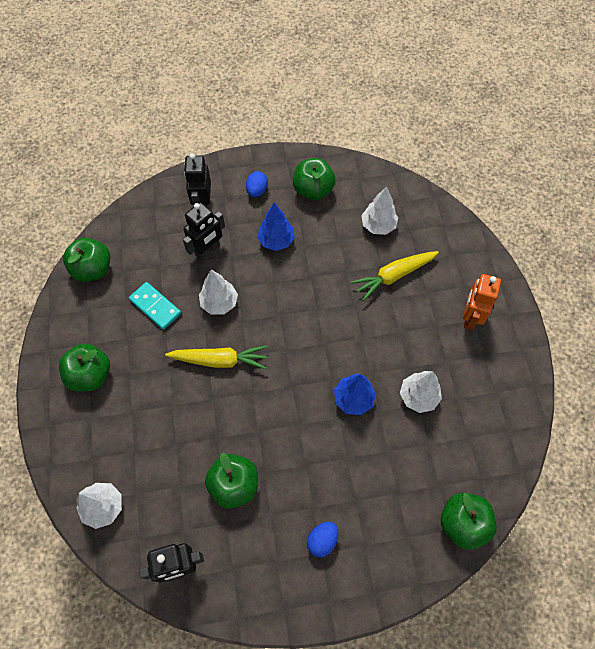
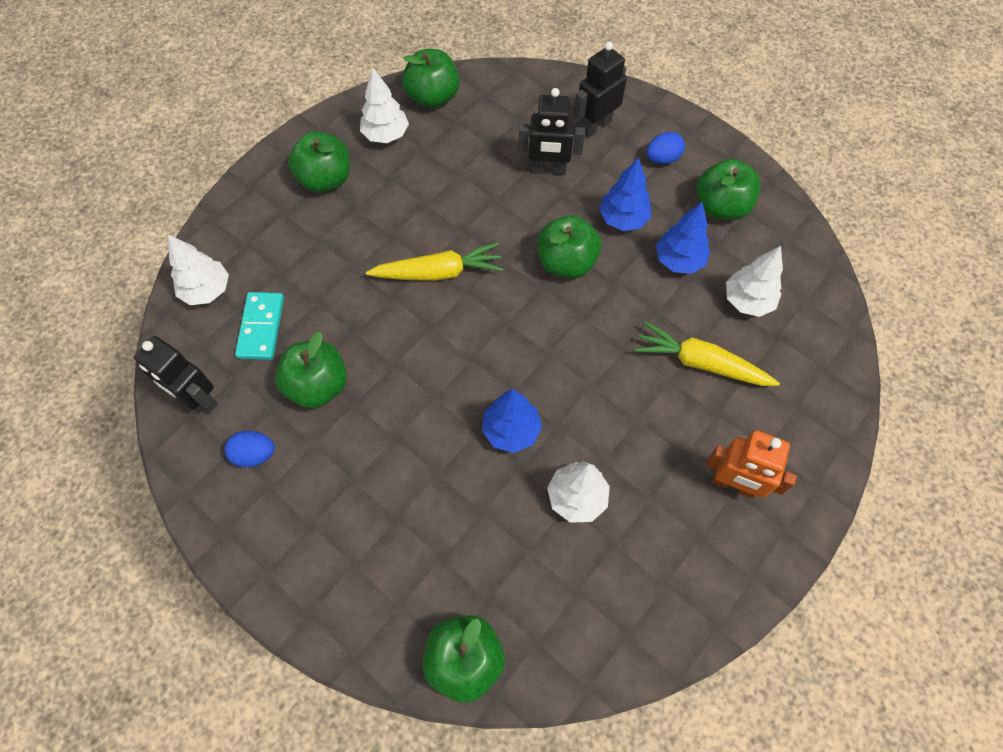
camera: 50 degrees right, 0 degrees up
(155, 306) = (443, 174): turquoise domino -> turquoise domino (261, 327)
(219, 303) = (500, 224): white tree -> white tree (386, 135)
(220, 360) = (439, 272): yellow carrot -> yellow carrot turned 60 degrees counterclockwise
(276, 290) = (566, 262): none -> green apple
(322, 540) = (325, 516): blue egg -> blue egg (255, 454)
(326, 236) = (678, 260): none -> blue tree
(470, 317) = (733, 484): orange robot -> orange robot turned 135 degrees counterclockwise

